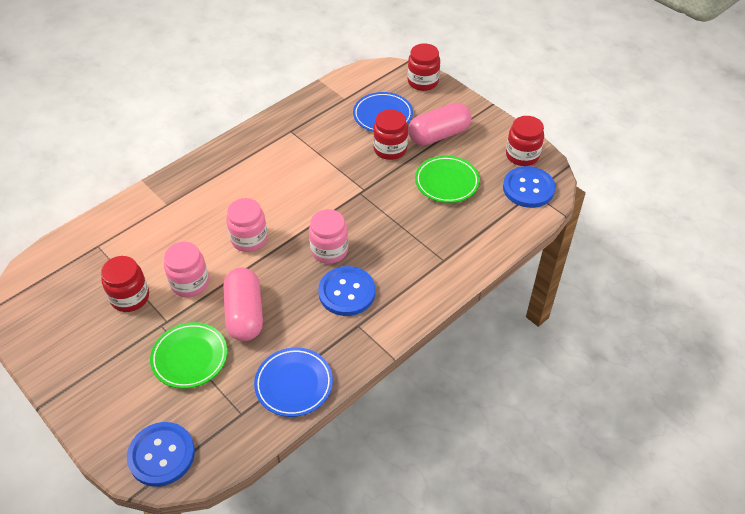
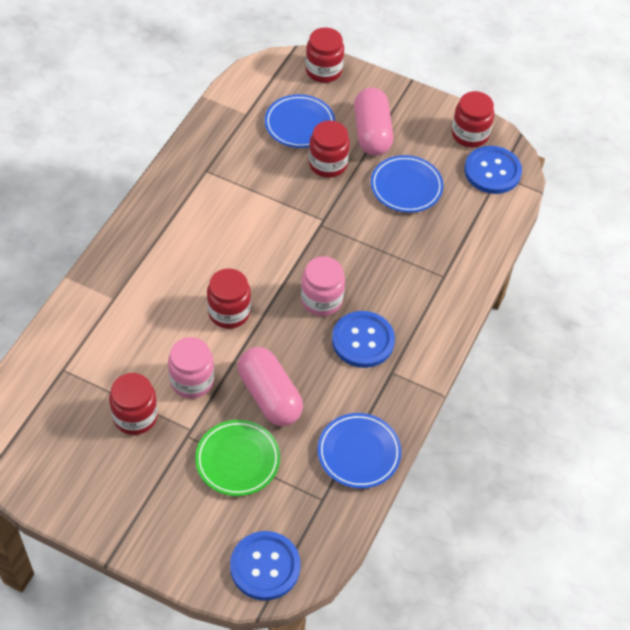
camera: 25 degrees left, 5 degrees up
(249, 239) = (229, 312): pink jar -> red jar
(439, 135) = (372, 133): pink capsule -> pink capsule turned 45 degrees counterclockwise
(447, 182) = (406, 187): green plate -> blue plate

